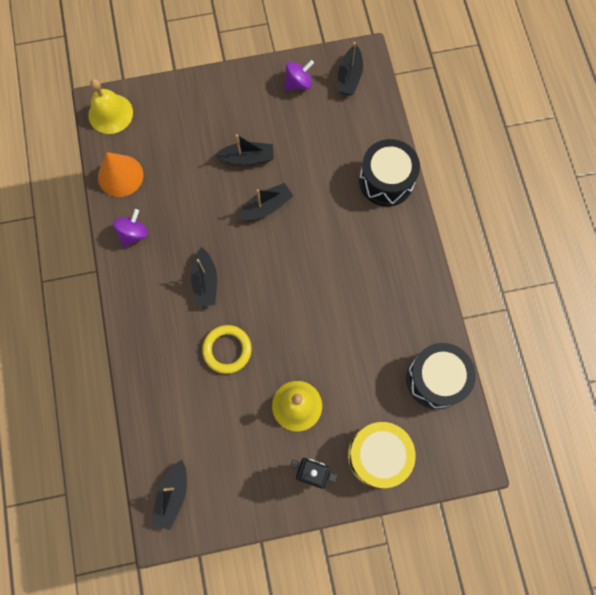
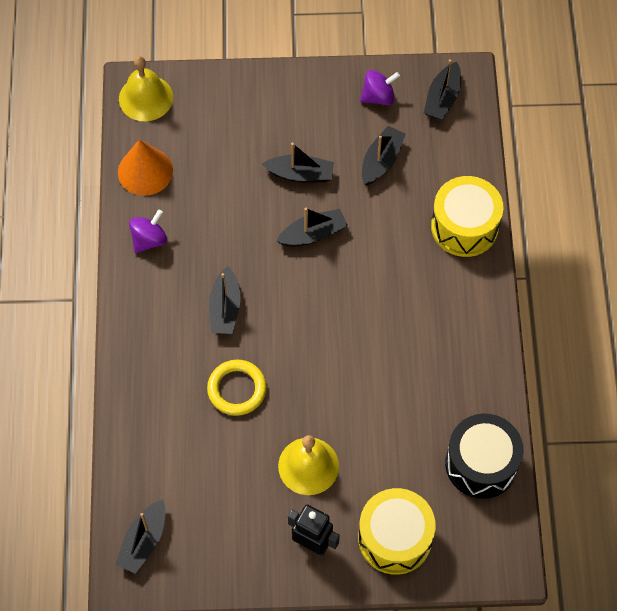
camera: 10 degrees right, 10 degrees down
(310, 136) = (381, 161): none -> black boat
(386, 181) = (464, 226): black drum -> yellow drum

